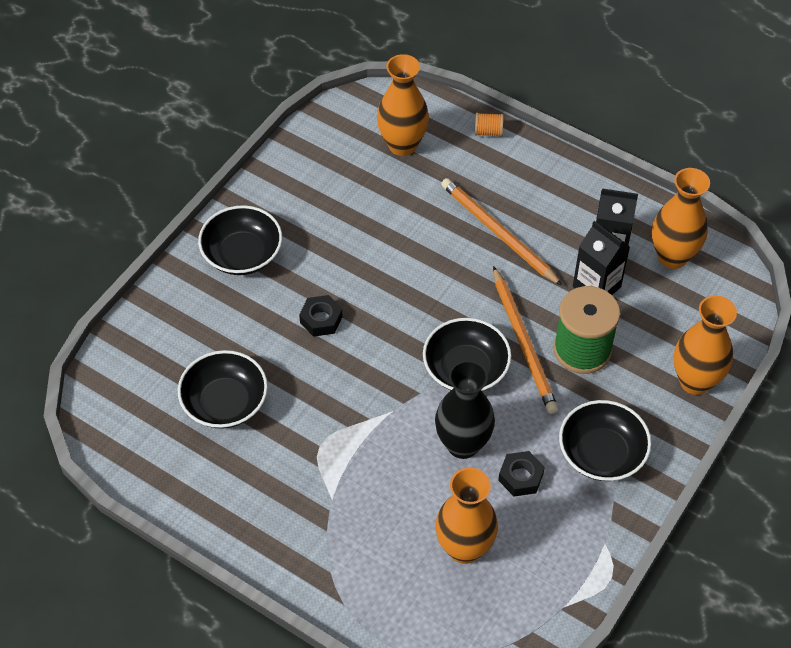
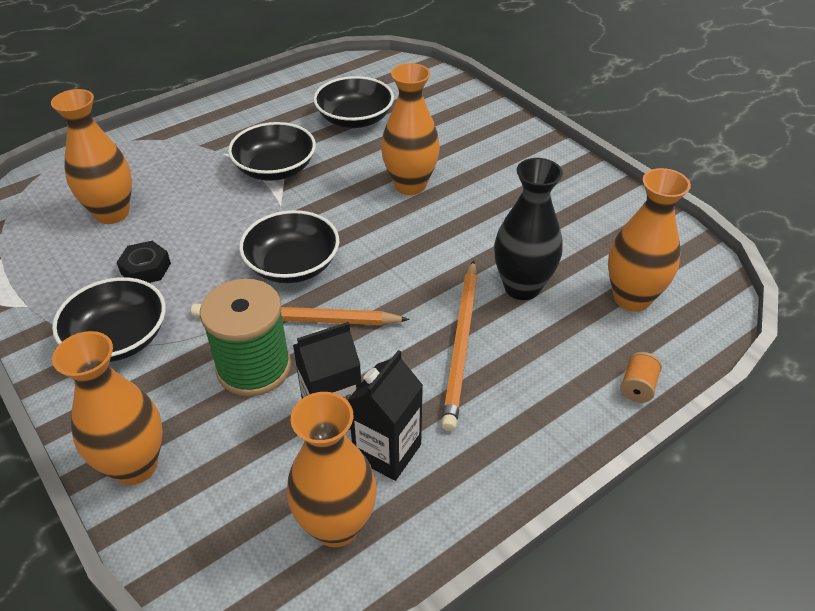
camera: 110 degrees right, 10 degrees down
(242, 254) = (512, 155): black bowl -> black bowl (275, 169)
(321, 319) = (410, 185): black nut -> orange vase
(463, 444) = (211, 240): black vase -> black vase (522, 287)
(498, 233) = (461, 345): orange pencil -> orange pencil turned 120 degrees clockwise

